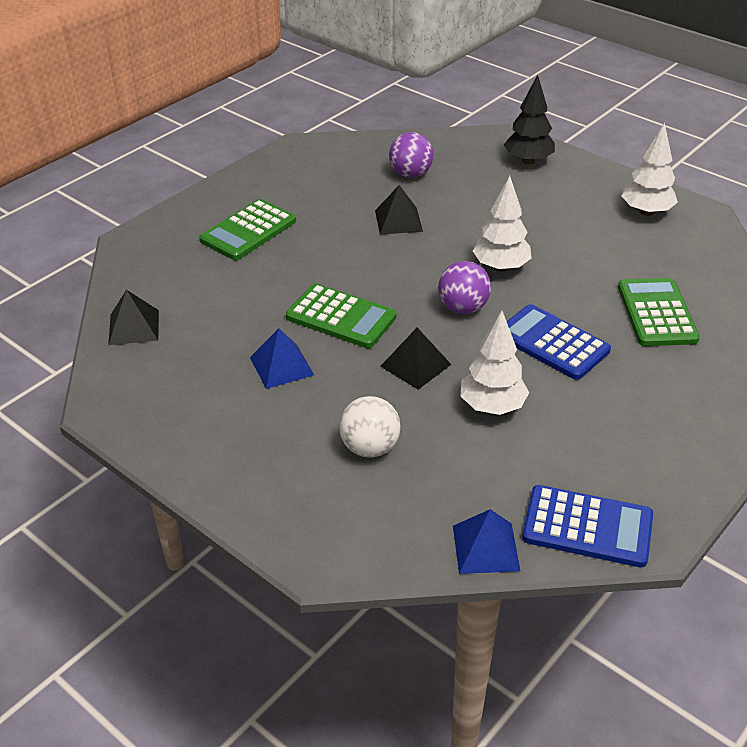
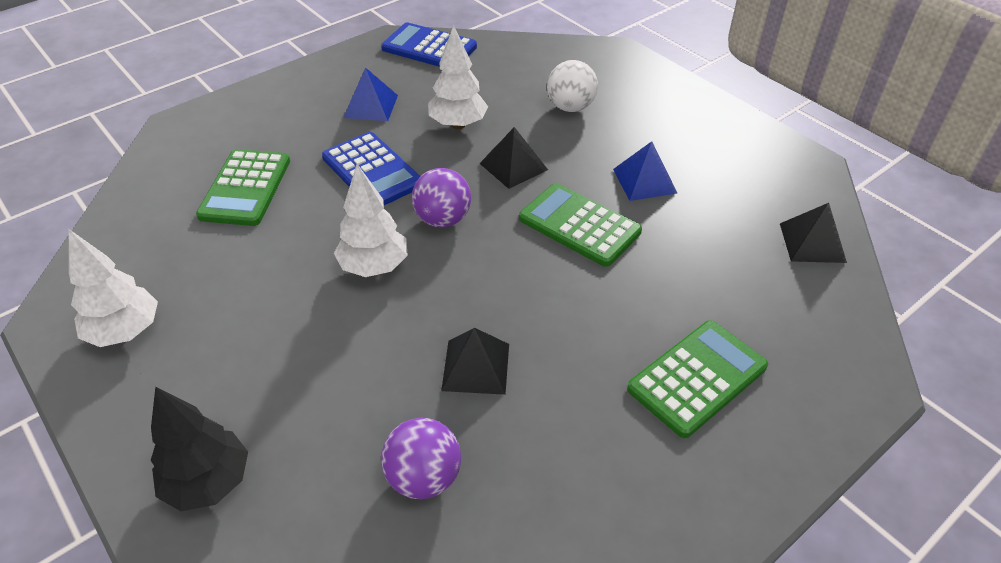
camera: 170 degrees left, 5 degrees up
(486, 548) = (503, 45): blue pyramid -> blue pyramid (370, 106)

